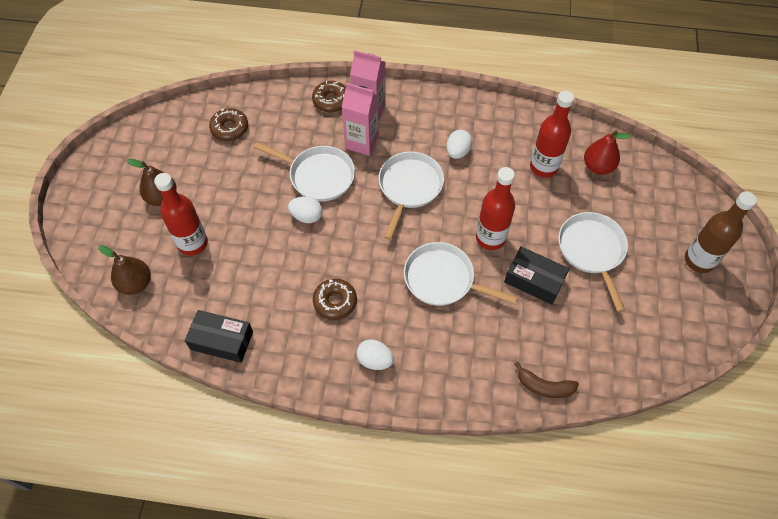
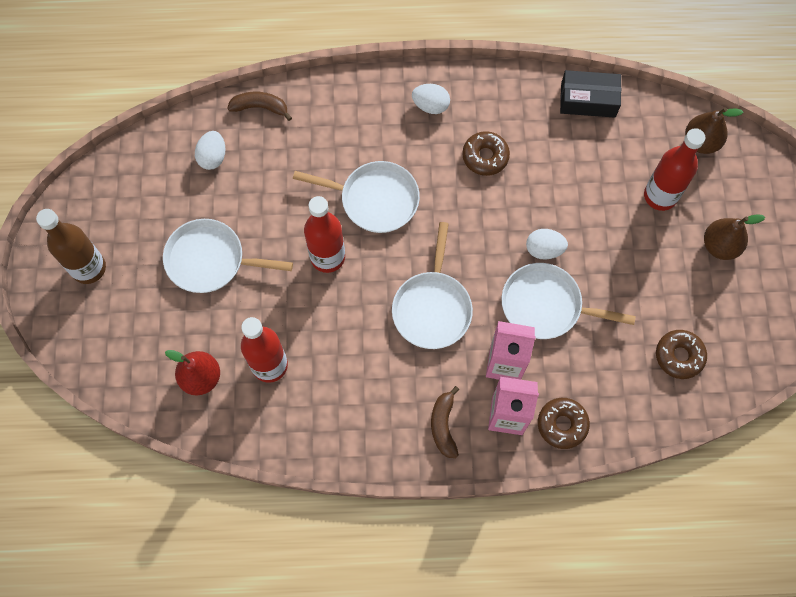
camera: 170 degrees right, 10 degrees up
(416, 112) = (443, 425): none -> brown banana
(457, 152) = (380, 370): white egg -> white egg (213, 157)
(534, 280) = (275, 214): black box -> none
(592, 251) = (210, 260): white pan -> white pan turned 120 degrees clockwise

